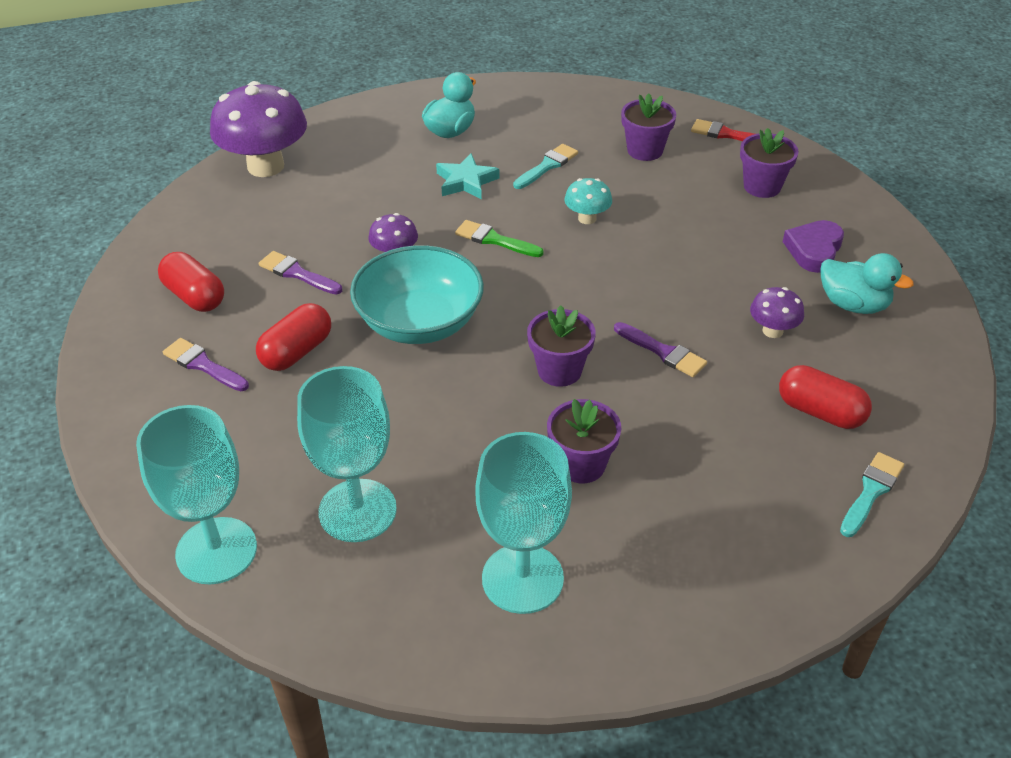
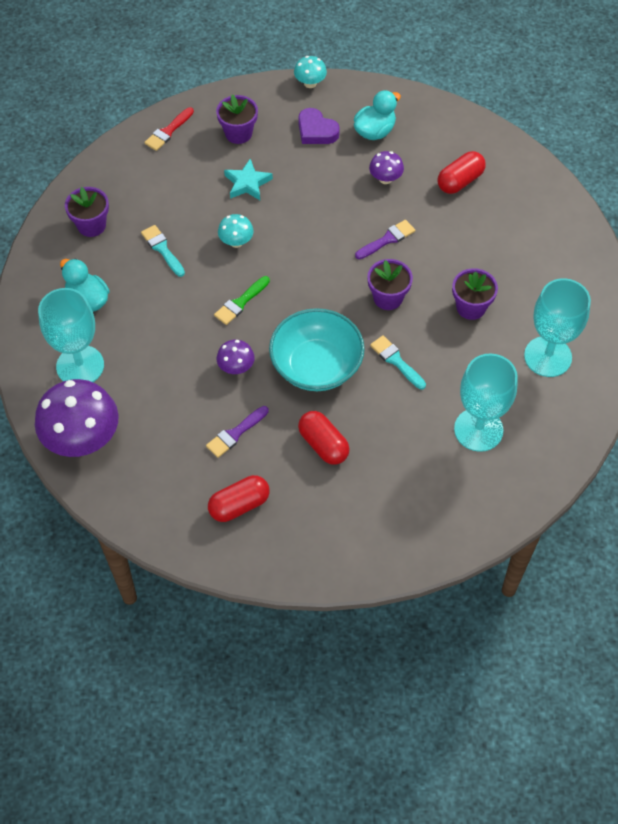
camera: 75 degrees left, 15 degrees up
(203, 365) = (319, 505): purple brush -> none
(216, 550) = (492, 510): turquoise goblet -> turquoise goblet (80, 366)
(466, 181) = (161, 305): turquoise star -> turquoise star (247, 183)
(645, 150) = (167, 185): purple flower pot -> purple flower pot (91, 225)
(871, 492) = (524, 181): turquoise brush -> turquoise brush (396, 361)
(894, 229) = (310, 83): none -> turquoise mushroom

